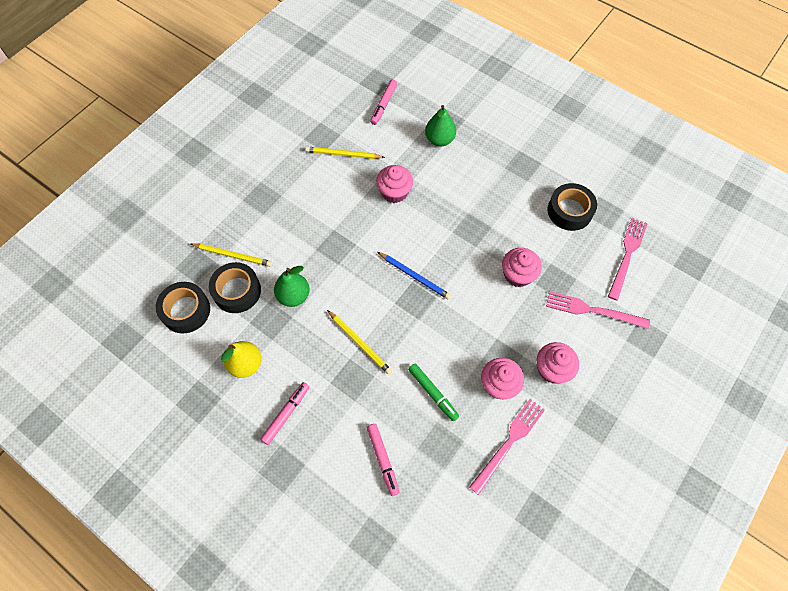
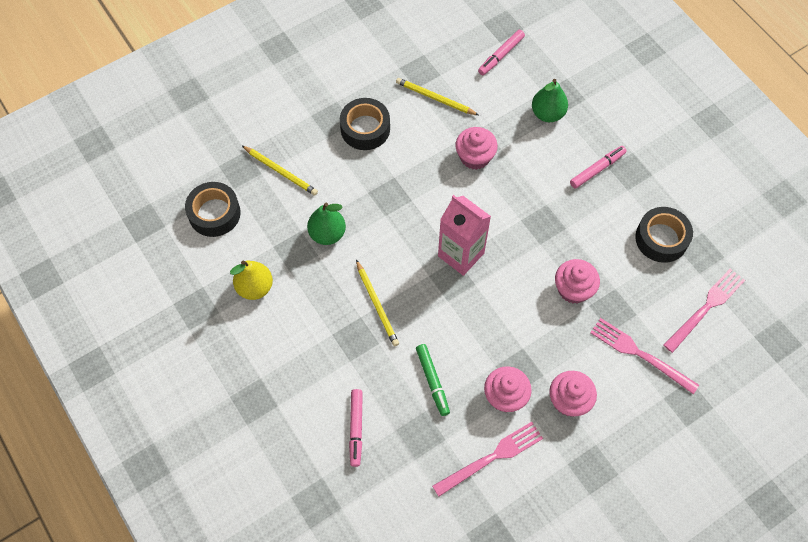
camera: 20 degrees right, 0 degrees up
(237, 291) = (272, 210): black tape -> black tape (365, 129)
(286, 414) = (277, 350): pink marker -> pink marker (597, 169)
(414, 276) = (461, 254): blue pencil -> pink carton

